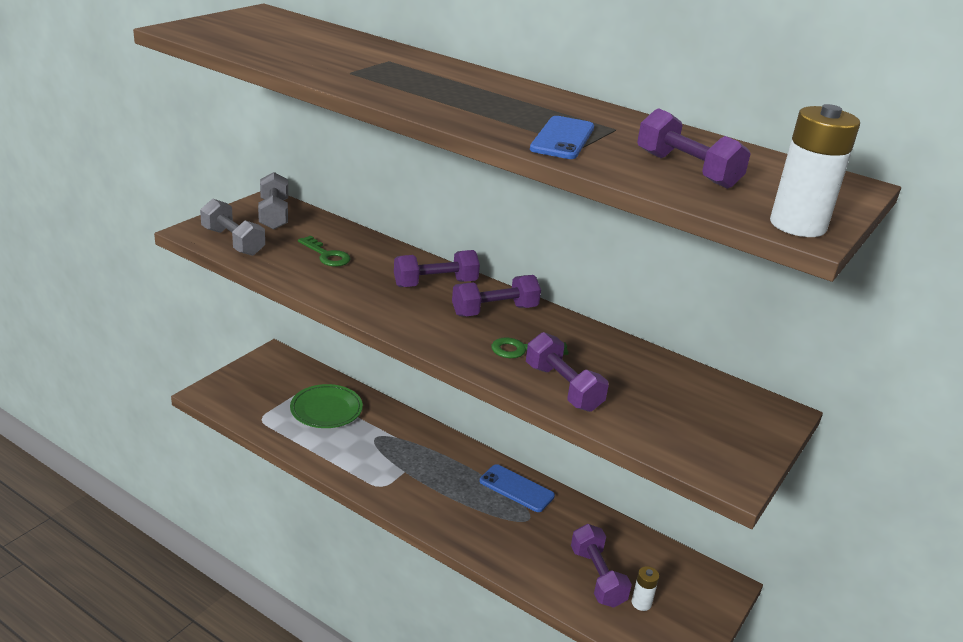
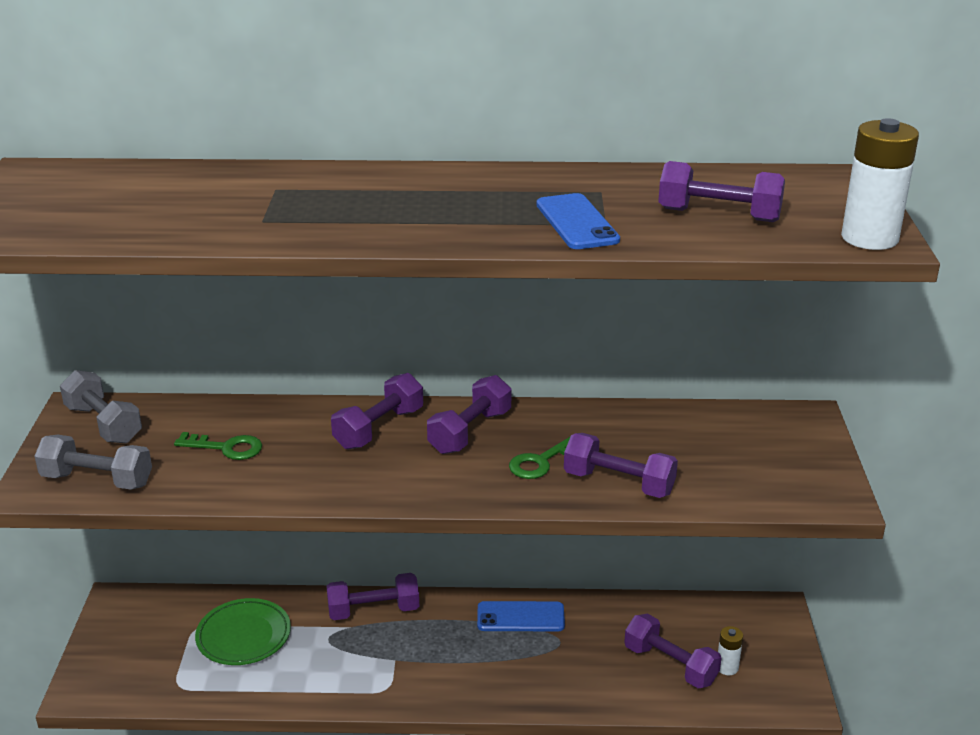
camera: 30 degrees left, 0 degrees up
(421, 435) = (373, 610): none -> purple dumbbell

